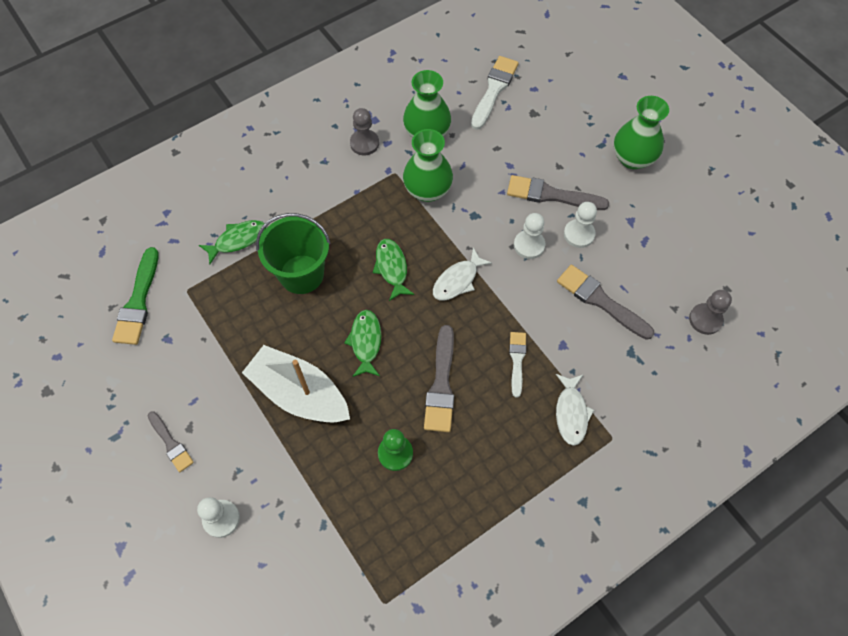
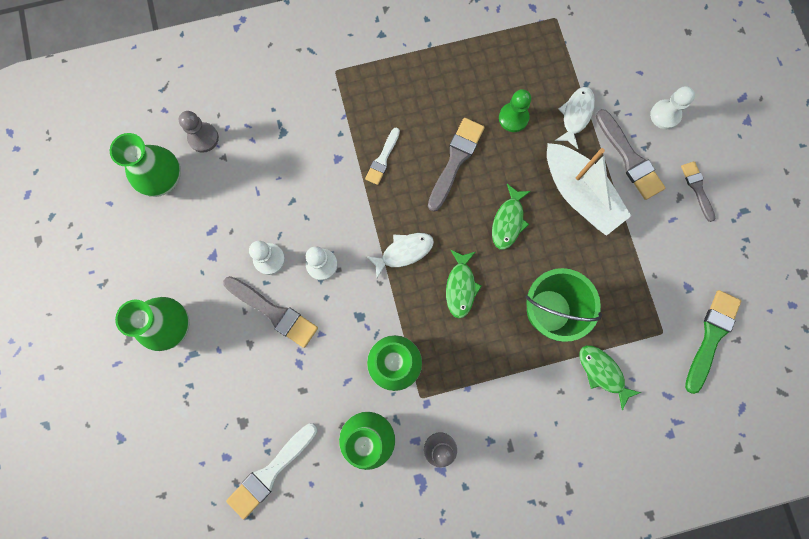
camera: 160 degrees left, 15 degrees up
(238, 240) = (602, 372): green fish -> green fish turned 60 degrees clockwise
(571, 413) = (358, 101): white fish -> white fish (576, 115)
(600, 301) = (284, 186): grey brush -> grey brush (629, 158)
(717, 269) = (163, 179): none -> green vase

